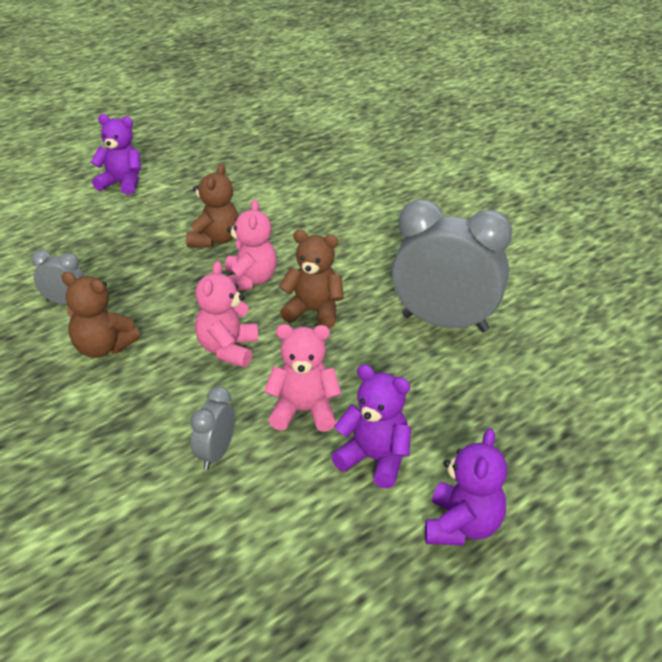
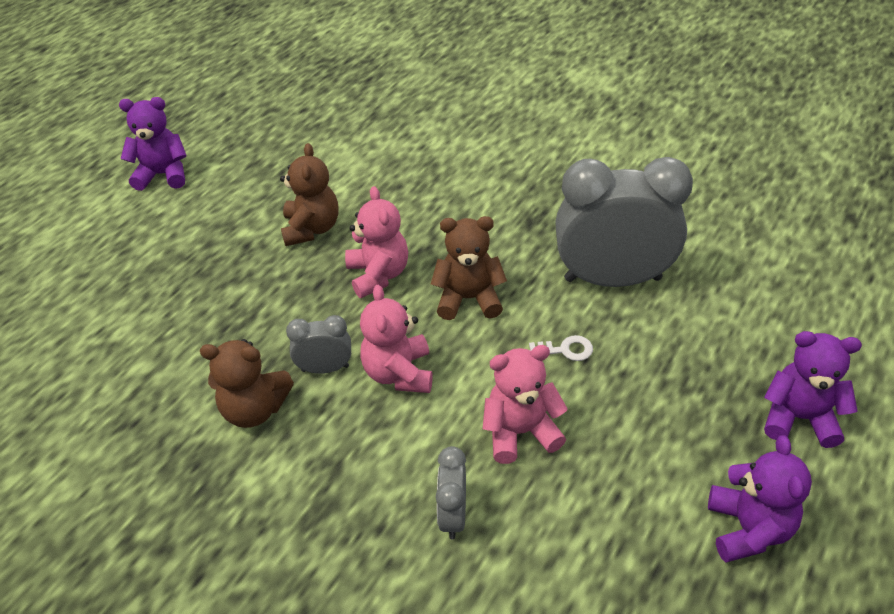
camera: 15 degrees left, 10 degrees up
(64, 302) = (176, 357): grey clock -> grey clock (325, 368)
(375, 364) = (566, 350): none -> white key
(375, 460) = (623, 472): purple teddy bear -> purple teddy bear (799, 418)

